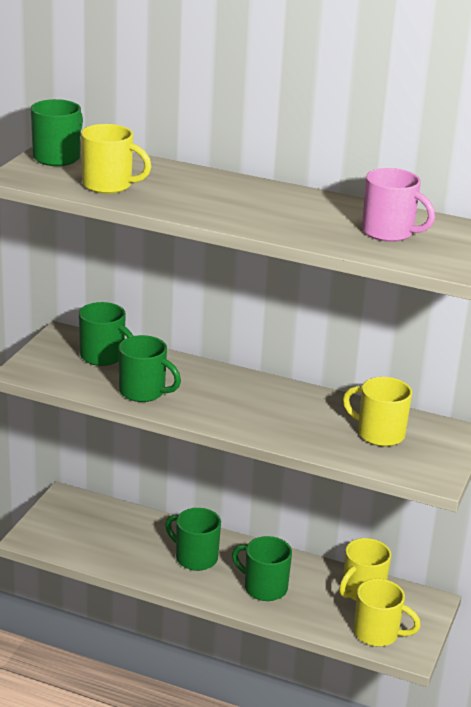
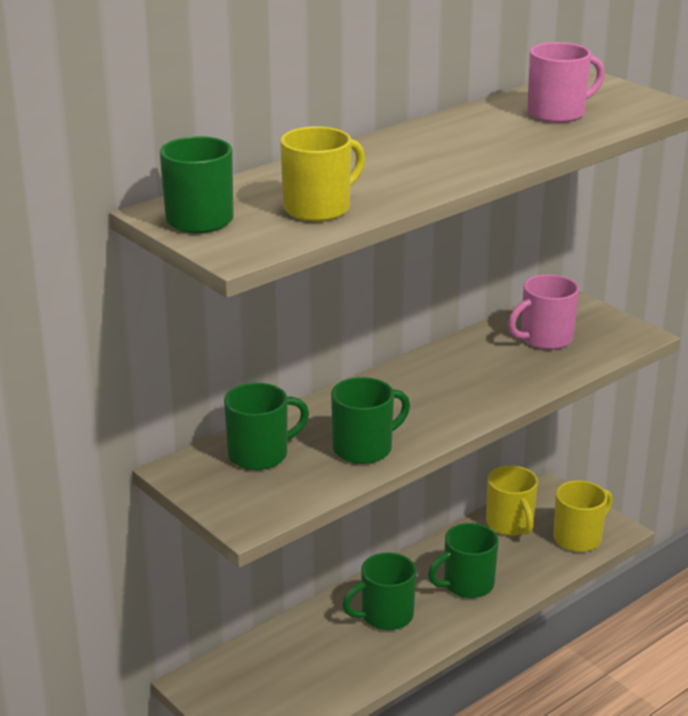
camera: 60 degrees left, 0 degrees up
(379, 434) = (545, 339): yellow mug -> pink mug

